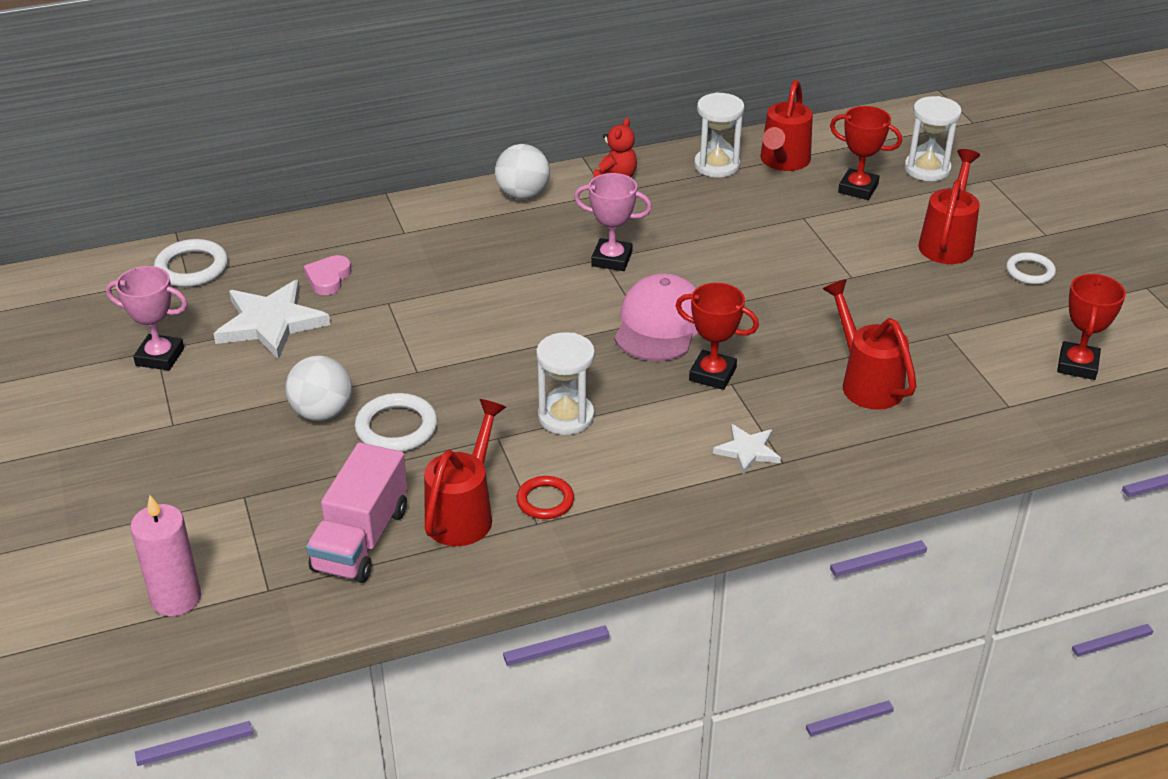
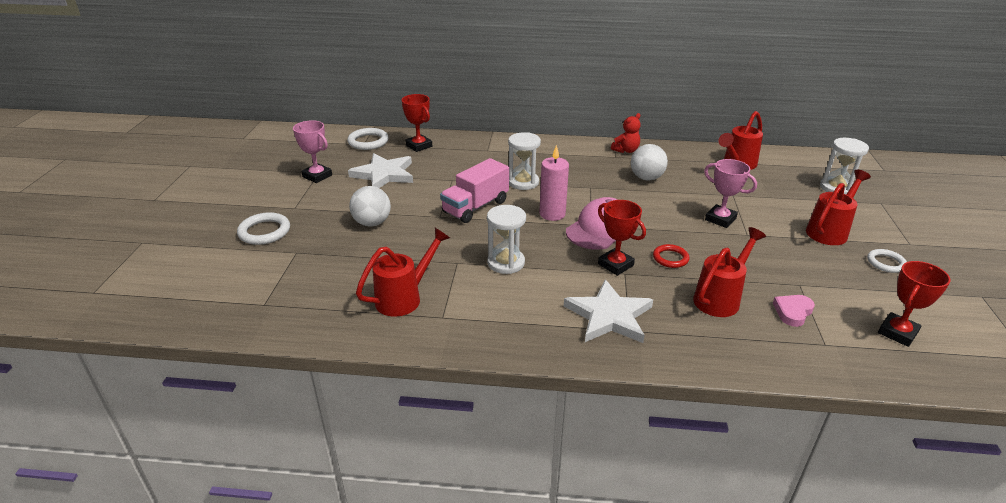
camera: 25 degrees right, 5 degrees down
(176, 598) = (215, 293): pink candle -> pink candle (552, 214)
(328, 278) = (430, 161): pink heart -> pink heart (792, 312)
(361, 539) = (336, 293): pink truck -> pink truck (475, 207)
(396, 428) = (405, 241): white ring -> white ring (264, 232)
(523, 195) = (566, 147): white ball -> white ball (646, 178)
(545, 501) = (457, 306): red ring -> red ring (670, 258)
(611, 259) = (595, 189): pink trophy -> pink trophy (720, 219)
(716, 165) = (692, 157): white hourglass -> white hourglass (523, 182)
(747, 451) = (609, 316): white star -> white star, size x1.86
(858, 188) = (780, 188): red trophy -> red trophy (419, 146)
(866, 381) = (721, 298): red watering can -> red watering can turned 45 degrees clockwise

